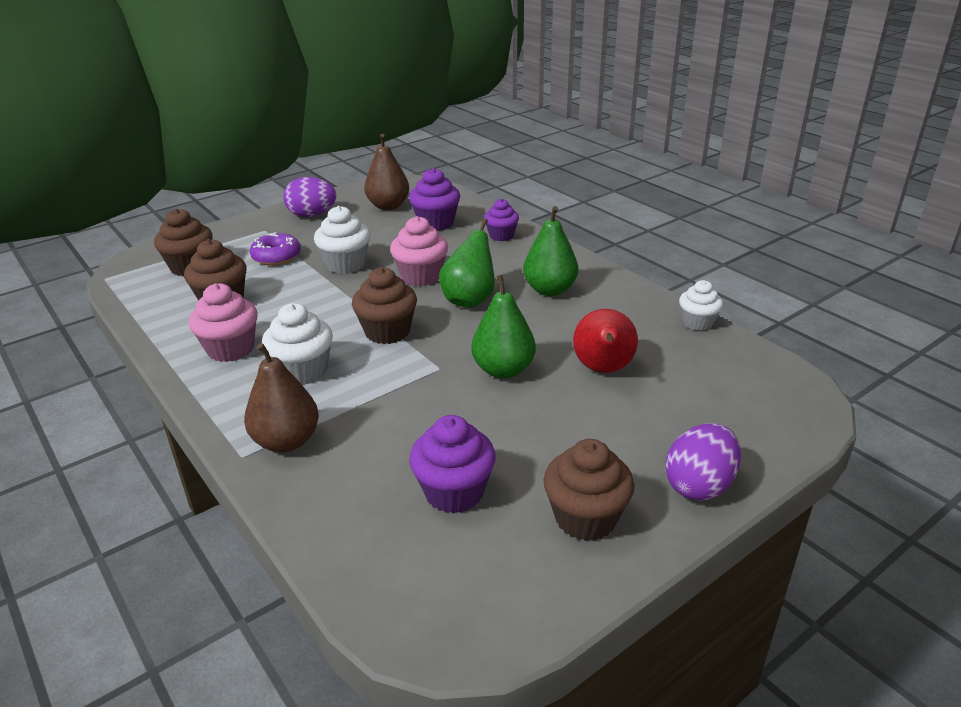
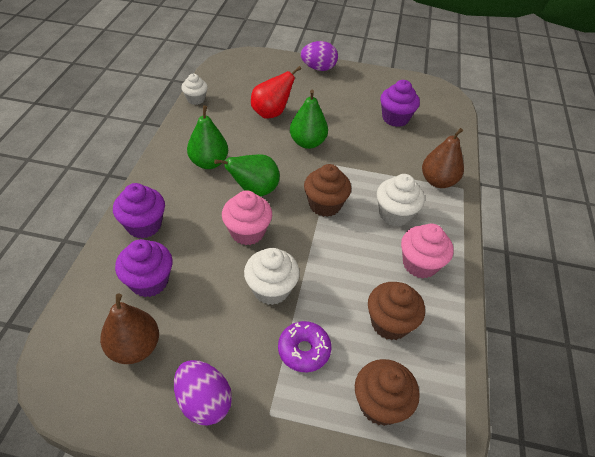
camera: 135 degrees left, 15 degrees up
(501, 236) = (144, 225): purple cupcake -> purple cupcake, size x1.50
(585, 518) = (365, 85): brown cupcake -> none

